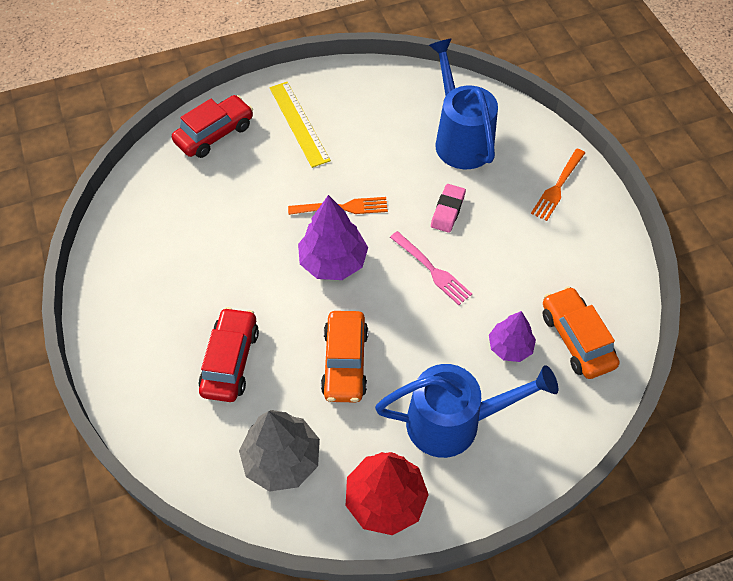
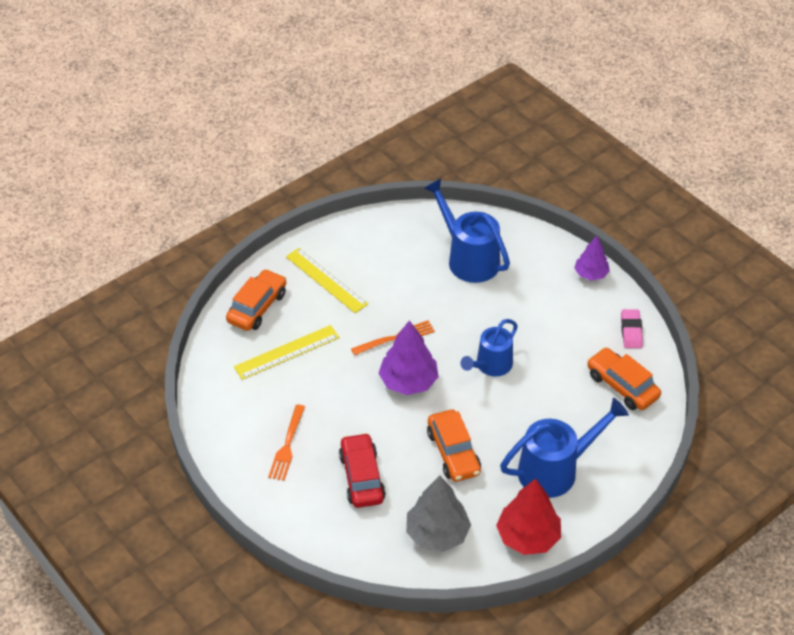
camera: 20 degrees left, 10 degrees down
(215, 134) = (257, 307): red car -> orange car
(221, 191) = (286, 352): none -> yellow ruler
(432, 270) = (490, 366): pink fork -> blue watering can
(448, 210) = (483, 318): pink eraser -> pink eraser (631, 331)
(510, 347) = (575, 405): purple tree -> purple tree (591, 274)
(558, 187) = (562, 276): orange fork -> orange fork (287, 445)

